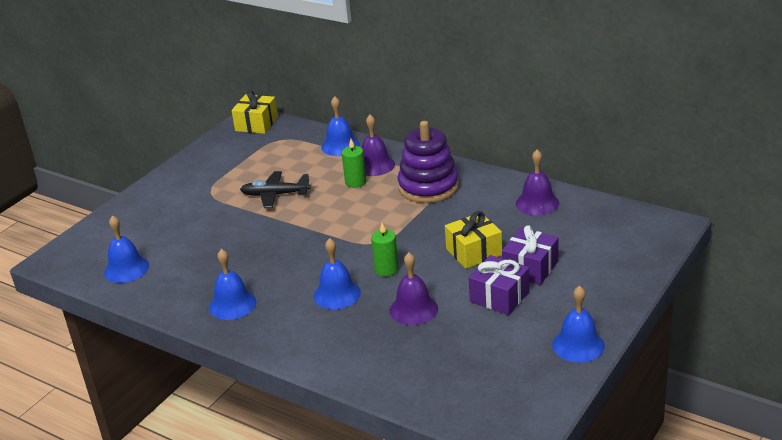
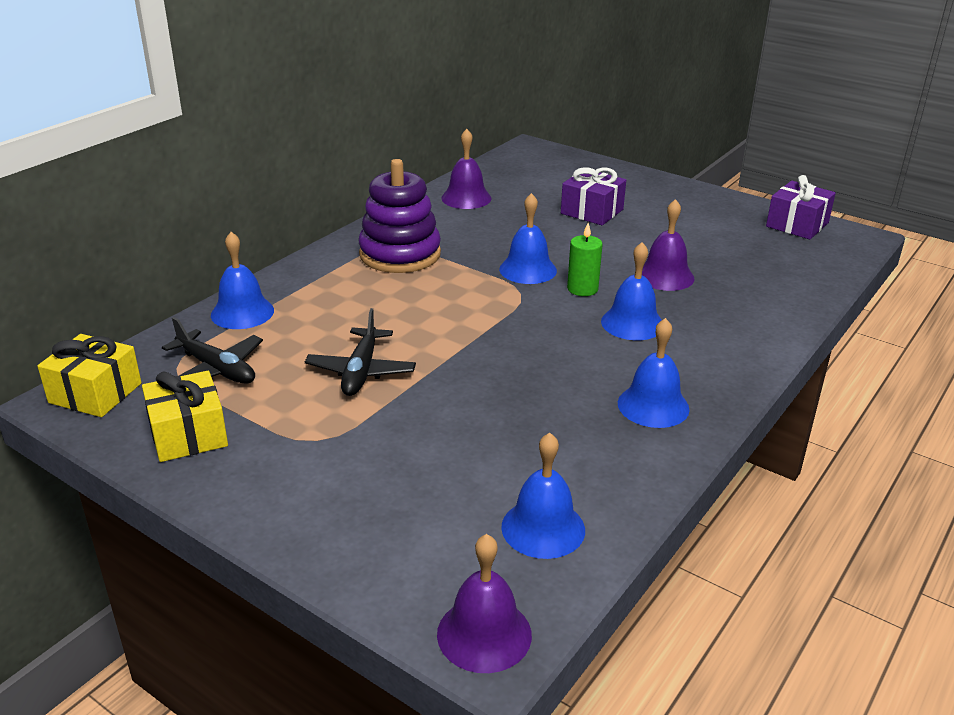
camera: 90 degrees left, 0 degrees up
(278, 151) = (217, 369): none -> black plane
(355, 182) = (359, 303): green candle -> none
(375, 165) = (320, 287): purple bell -> purple bell (484, 634)
(474, 252) = (556, 237): yellow gift -> yellow gift (188, 434)
(499, 297) = (642, 230): purple gift -> purple gift (797, 224)
(578, 345) = (720, 202): blue bell -> blue bell (528, 270)

